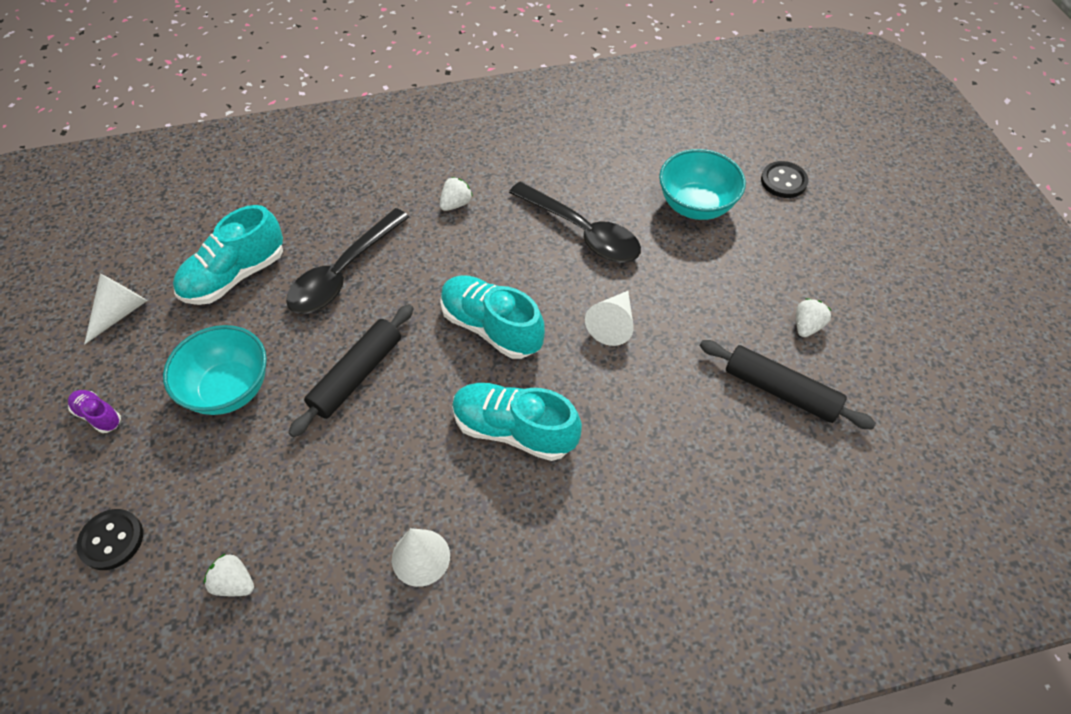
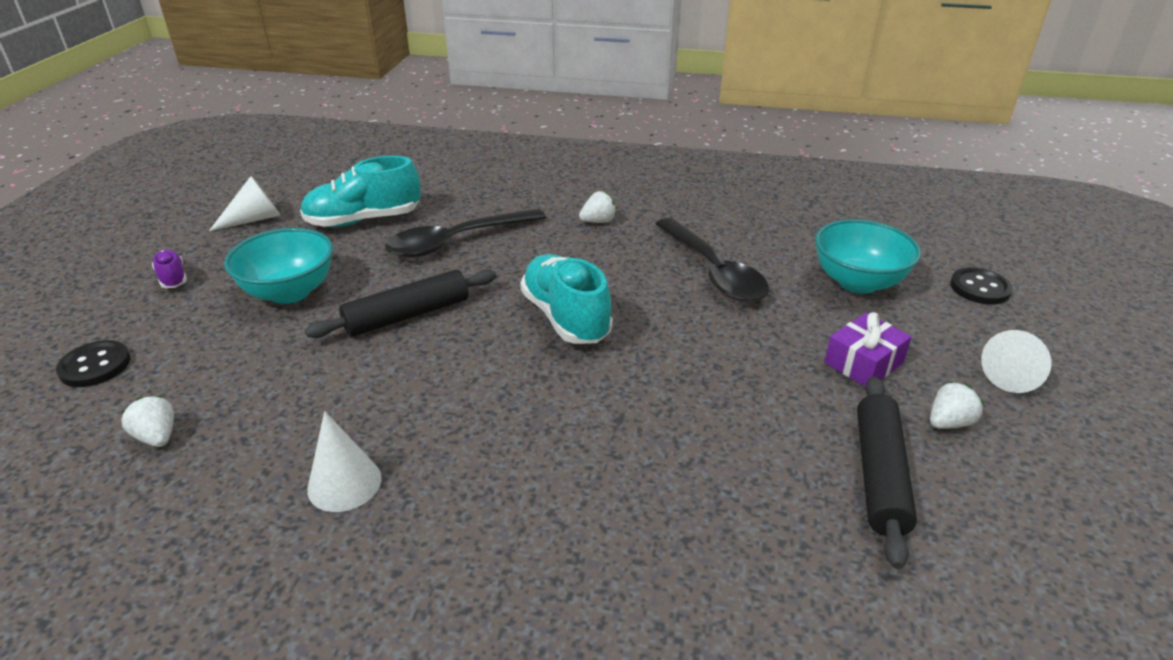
camera: 25 degrees right, 20 degrees down
(514, 430) = (527, 407): turquoise shoe -> none
(613, 324) = (699, 351): white cone -> white cone (1015, 374)
(732, 290) = (863, 363): none -> purple gift
(780, 391) = (879, 475): black rolling pin -> black rolling pin turned 45 degrees clockwise

